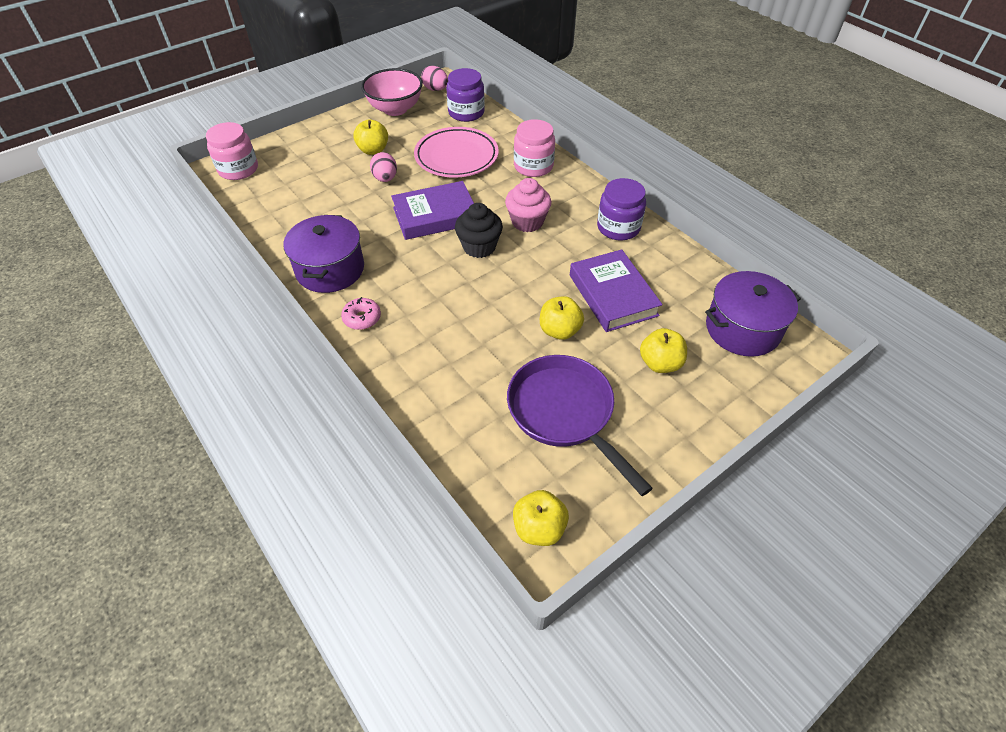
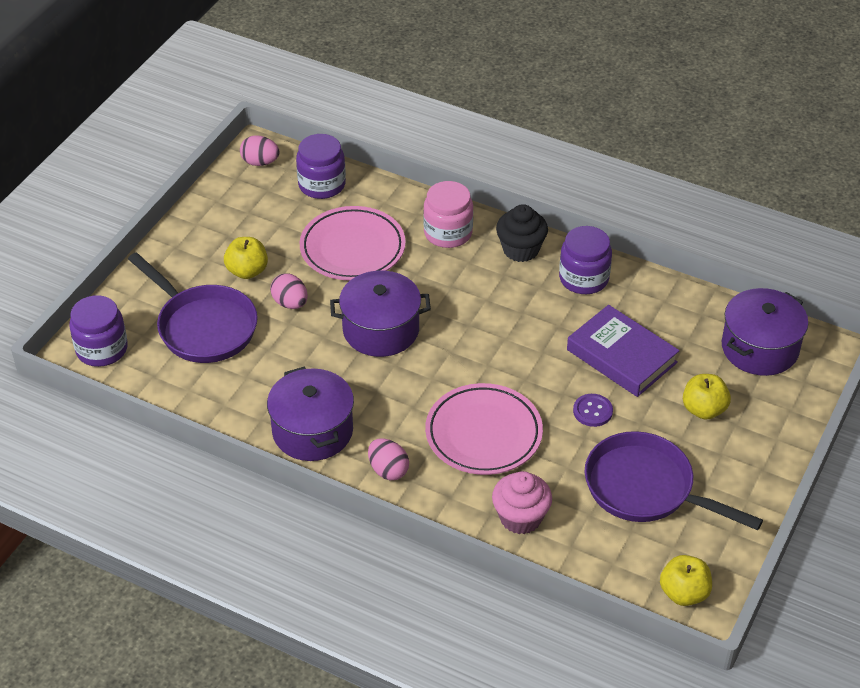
camera: 25 degrees left, 5 degrees down
(238, 169) = (102, 349): pink jar -> purple jar
(314, 176) = (203, 327): none -> purple pan
(362, 318) = (388, 470): pink donut -> pink egg
(395, 109) = (231, 206): pink bowl -> none
(435, 215) = (381, 330): purple book -> purple pot
(457, 317) = (483, 434): none -> pink plate
(479, 247) = (454, 350): black cupcake -> black cupcake (520, 249)
(527, 222) = (485, 303): pink cupcake -> pink cupcake (520, 517)
(559, 330) = (592, 411): yellow apple -> purple button

